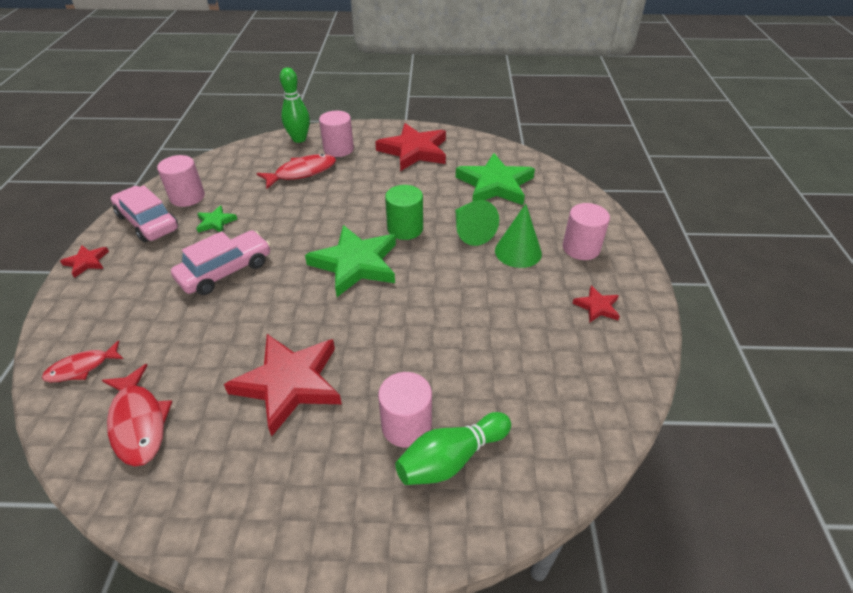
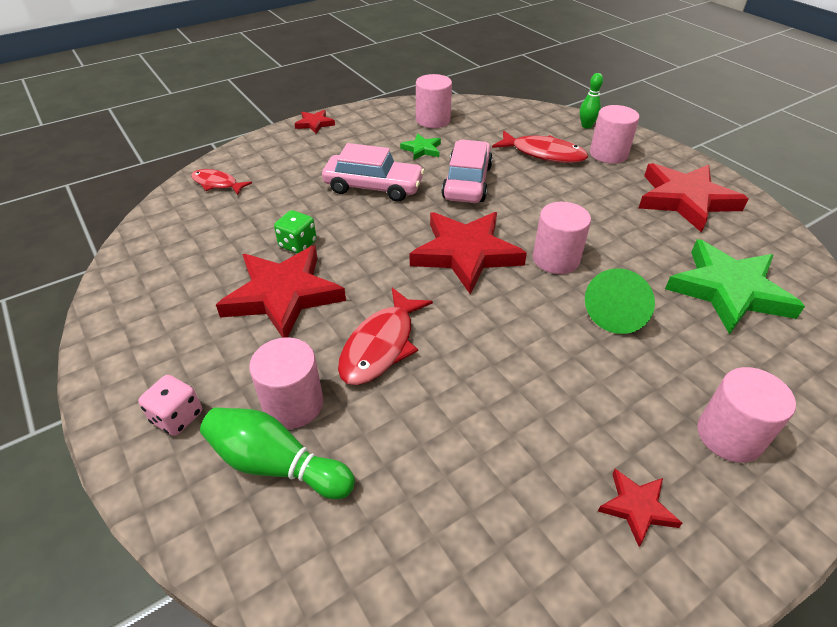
camera: 55 degrees right, 0 degrees up
(138, 422) = (187, 239): red fish -> red fish (381, 345)
(148, 222) = (383, 121): pink car -> pink car (467, 182)
(239, 348) = (298, 244): none -> green dice
(299, 139) = (586, 126): green bowling pin -> green bowling pin, size x0.62
(356, 264) = (466, 253): green star -> red star
(356, 508) = (177, 417): none -> pink dice
(405, 229) = (556, 259): green cylinder -> pink cylinder
(518, 252) = (638, 371): green cone -> none

